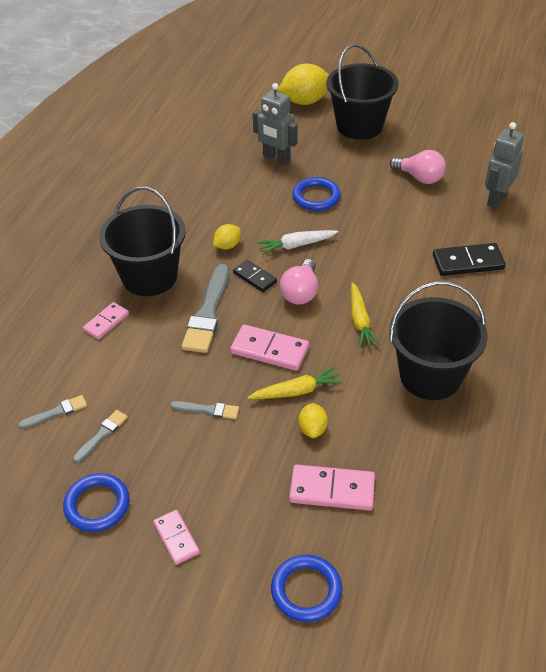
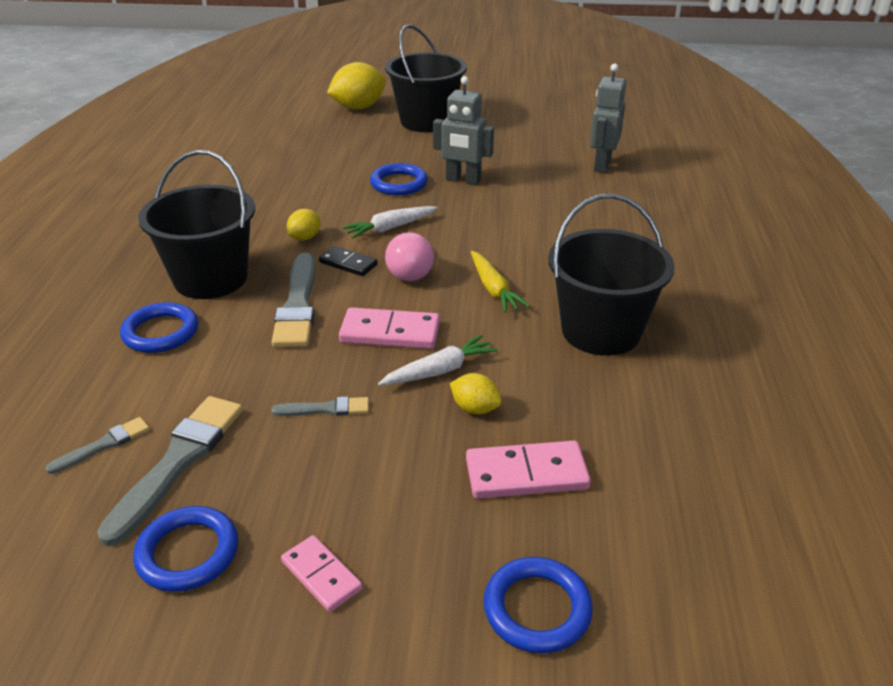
camera: 15 degrees left, 10 degrees down
(101, 435) = (178, 462): grey brush -> grey brush, size x1.93
(106, 322) = (160, 332): pink domino -> blue ring
(276, 158) = (341, 156): grey robot -> grey robot (463, 180)
(297, 391) = (440, 370): yellow carrot -> white carrot
(312, 429) = (475, 408): yellow lemon -> yellow lemon turned 45 degrees counterclockwise
(420, 178) = (510, 156): pink light bulb -> none
(468, 262) = (596, 221): black domino -> none

